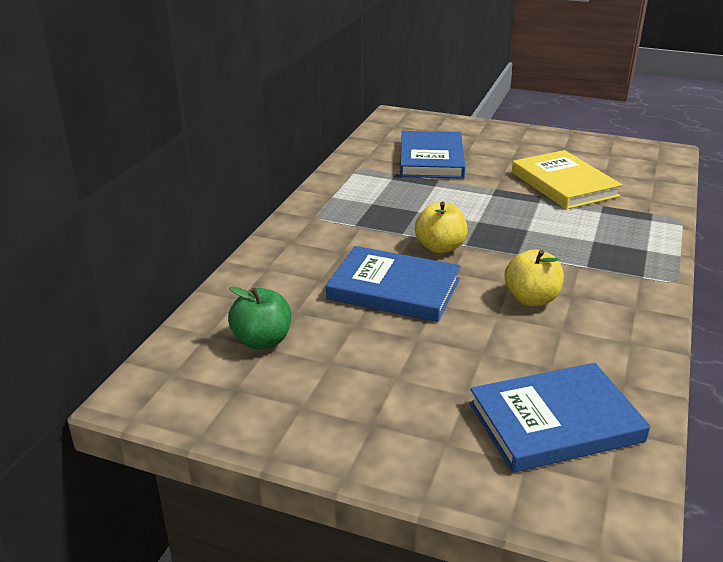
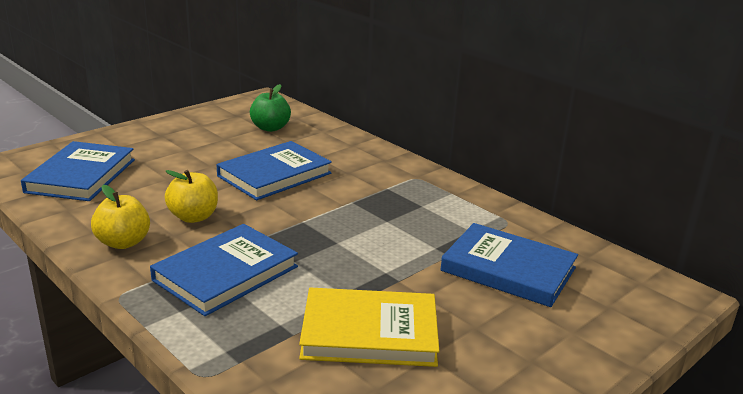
camera: 115 degrees right, 5 degrees down
(440, 247) = (311, 209): yellow apple -> yellow apple (123, 242)
(583, 250) = (226, 273): none -> blue book

